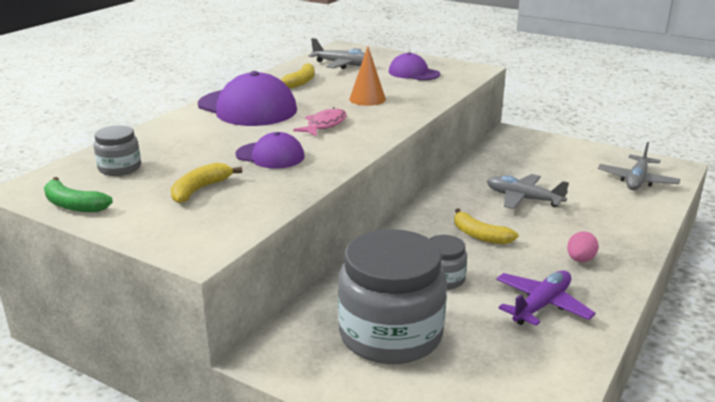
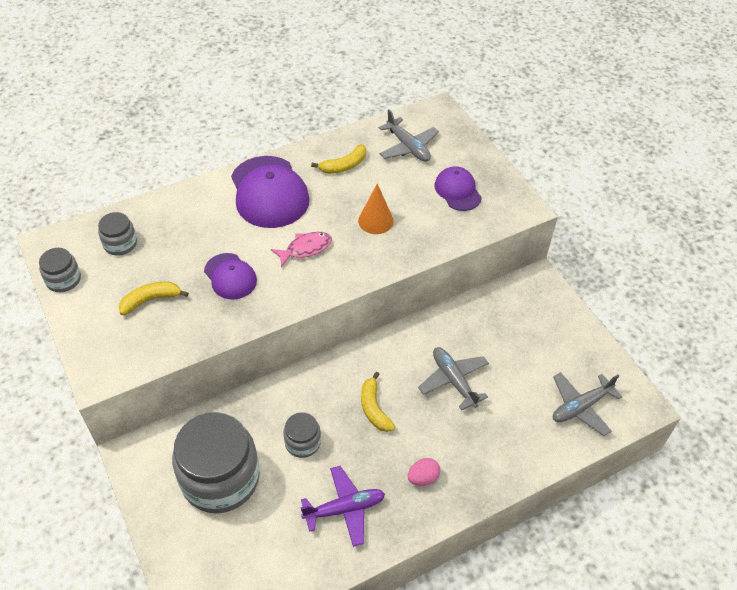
camera: 30 degrees right, 25 degrees up
(73, 205) = (63, 280): green banana -> grey jar

